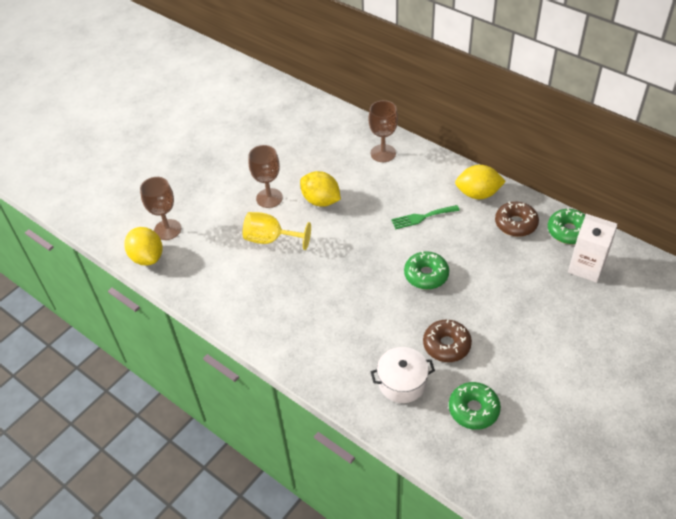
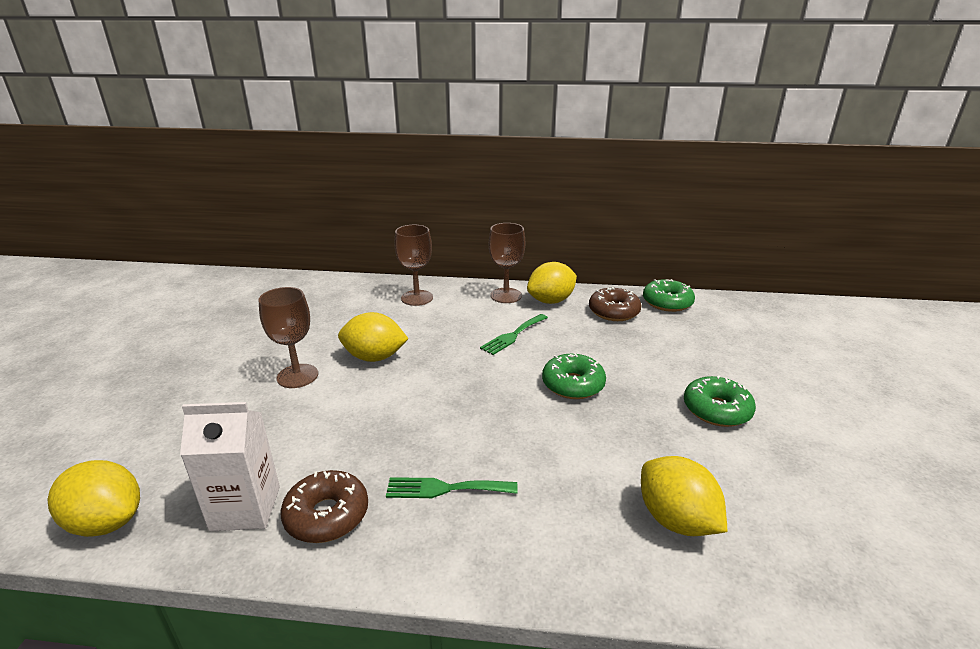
camera: 35 degrees left, 20 degrees down
(167, 229) = (136, 467): brown goblet -> brown goblet (506, 295)
(270, 239) = (331, 419): yellow goblet -> none
(301, 310) = (445, 488): none -> green fork
(402, 383) = (676, 520): white pot -> yellow lemon
(446, 345) = (676, 447): brown donut -> brown donut (327, 515)
(473, 409) = (796, 508): green donut -> green donut (716, 410)
(586, 267) = (718, 323): white carton -> white carton (245, 508)

